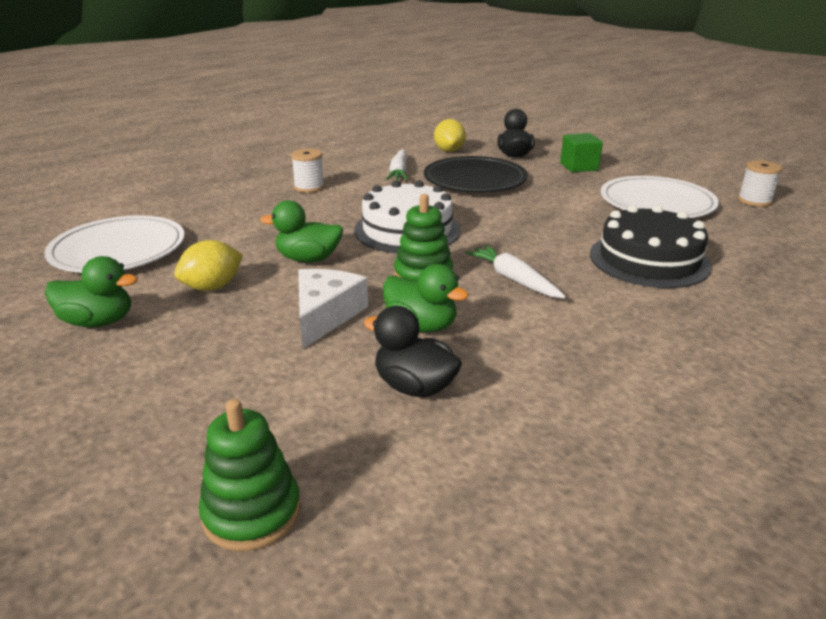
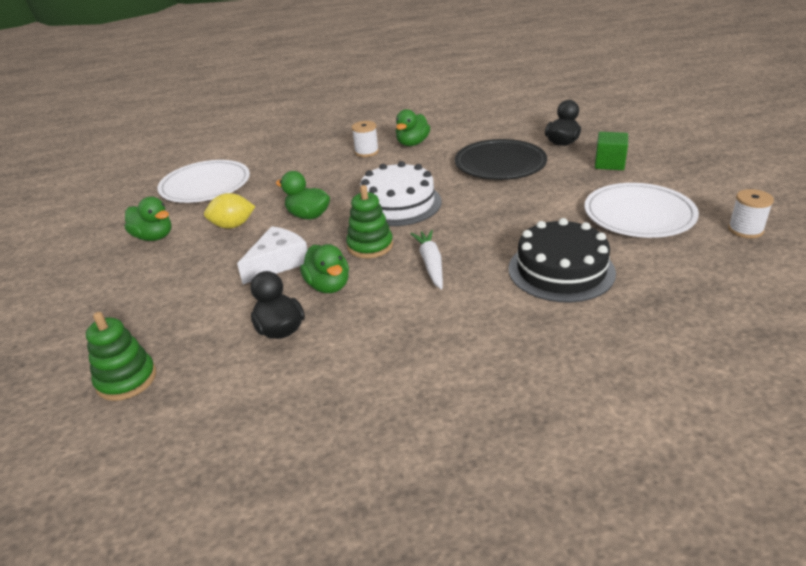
camera: 30 degrees right, 5 degrees up
(355, 173) = (412, 143): none -> green duck
(399, 172) = (446, 147): white carrot -> none
(449, 151) = (510, 130): yellow lemon -> none

